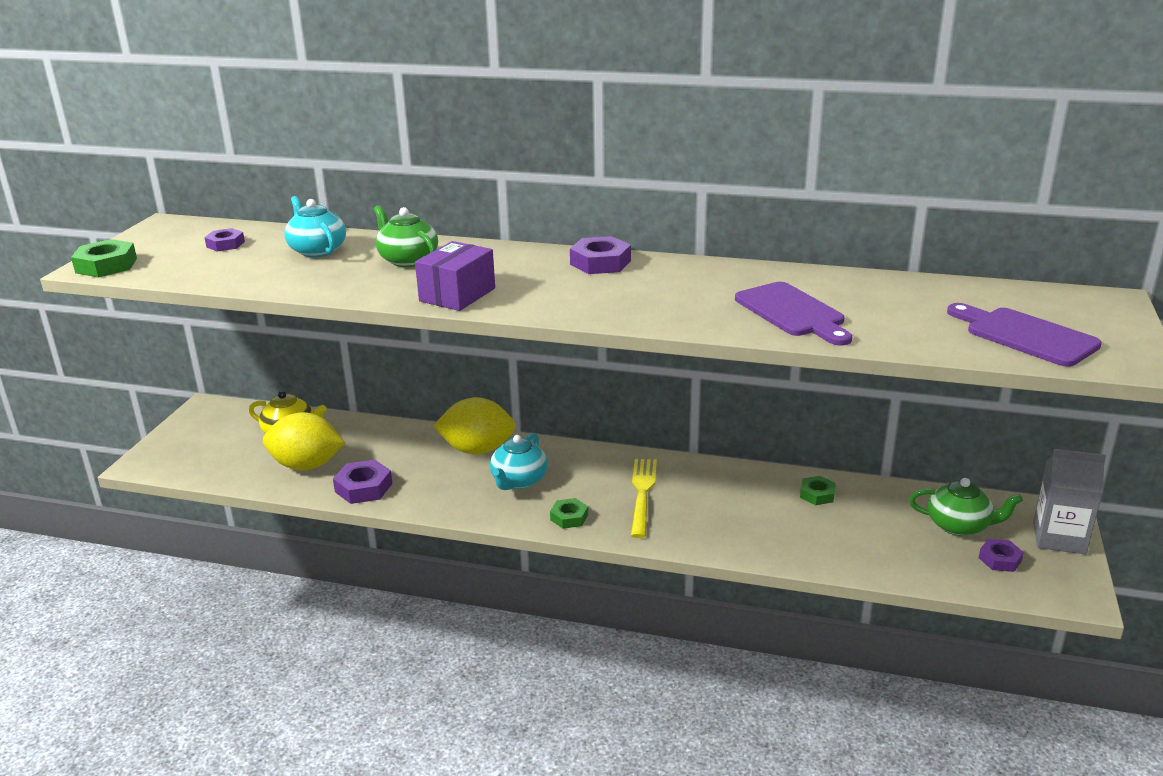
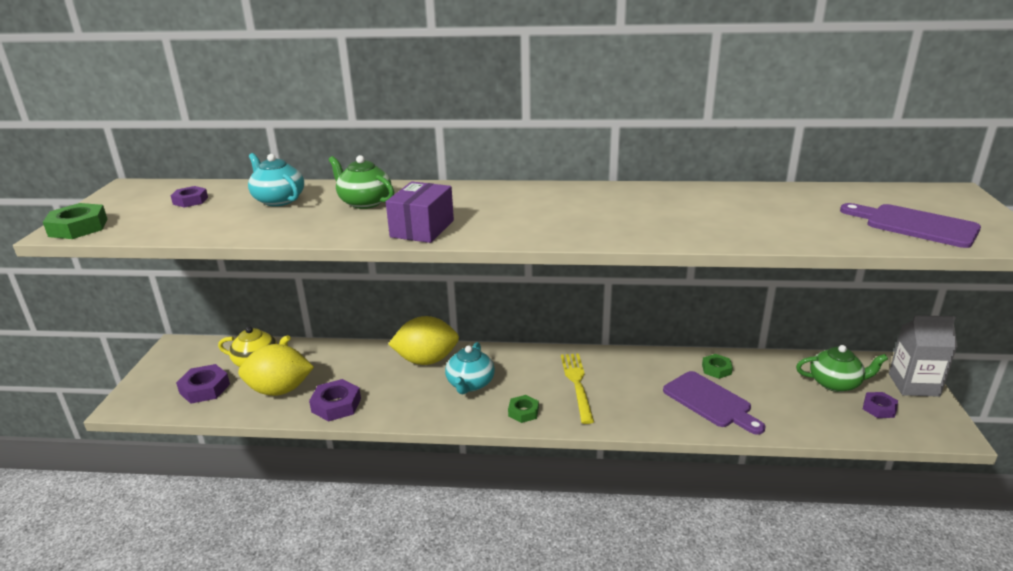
camera: 10 degrees left, 0 degrees up
(600, 262) = (534, 192): purple nut -> purple nut (205, 388)
(792, 312) = (718, 221): purple cutting board -> purple cutting board (710, 402)

